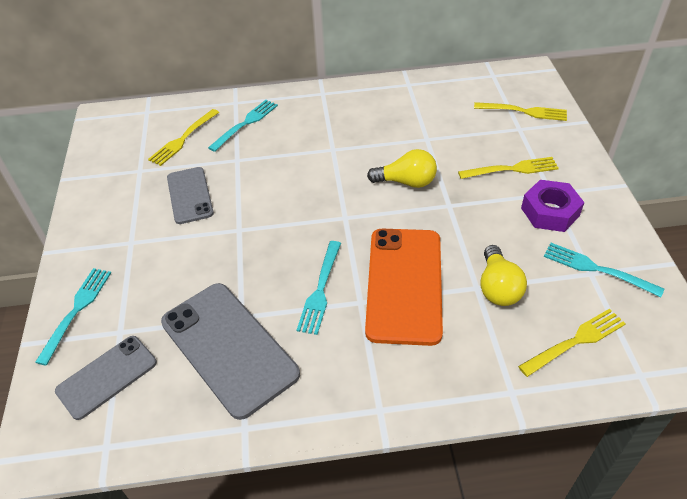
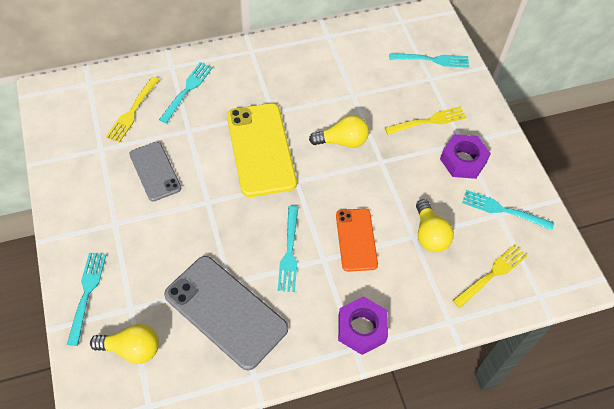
camera: 15 degrees left, 10 degrees up
(107, 377) = (132, 349): grey phone -> yellow light bulb
(311, 183) = (261, 149): none -> yellow phone
(393, 387) = (361, 328): none -> purple nut
(404, 284) = (356, 240): orange phone -> orange phone, size x0.60
(524, 111) = (432, 60): yellow fork -> turquoise fork

